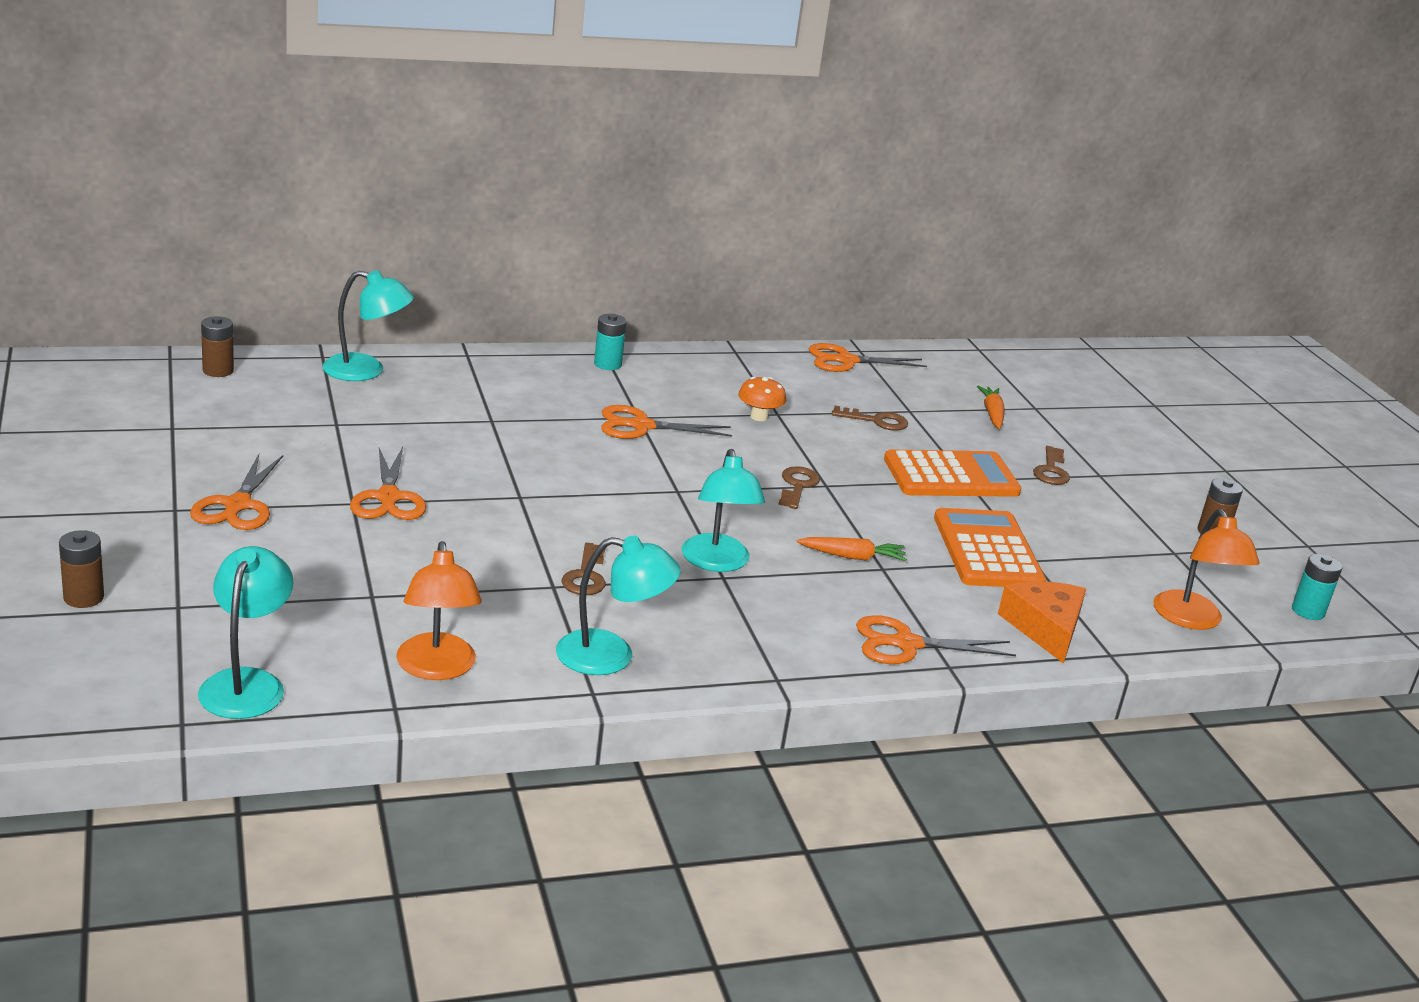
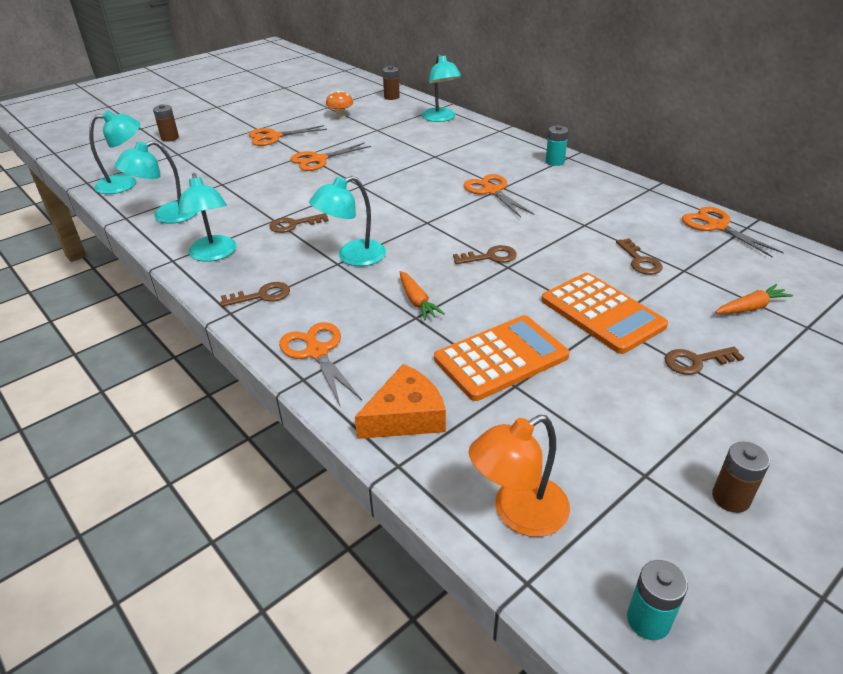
camera: 70 degrees right, 10 degrees up
(437, 668) = (167, 216): orange lamp -> turquoise lamp
(756, 647) = (262, 295): none -> brown key
(759, 417) = (568, 220): orange mushroom -> orange mushroom (340, 116)

